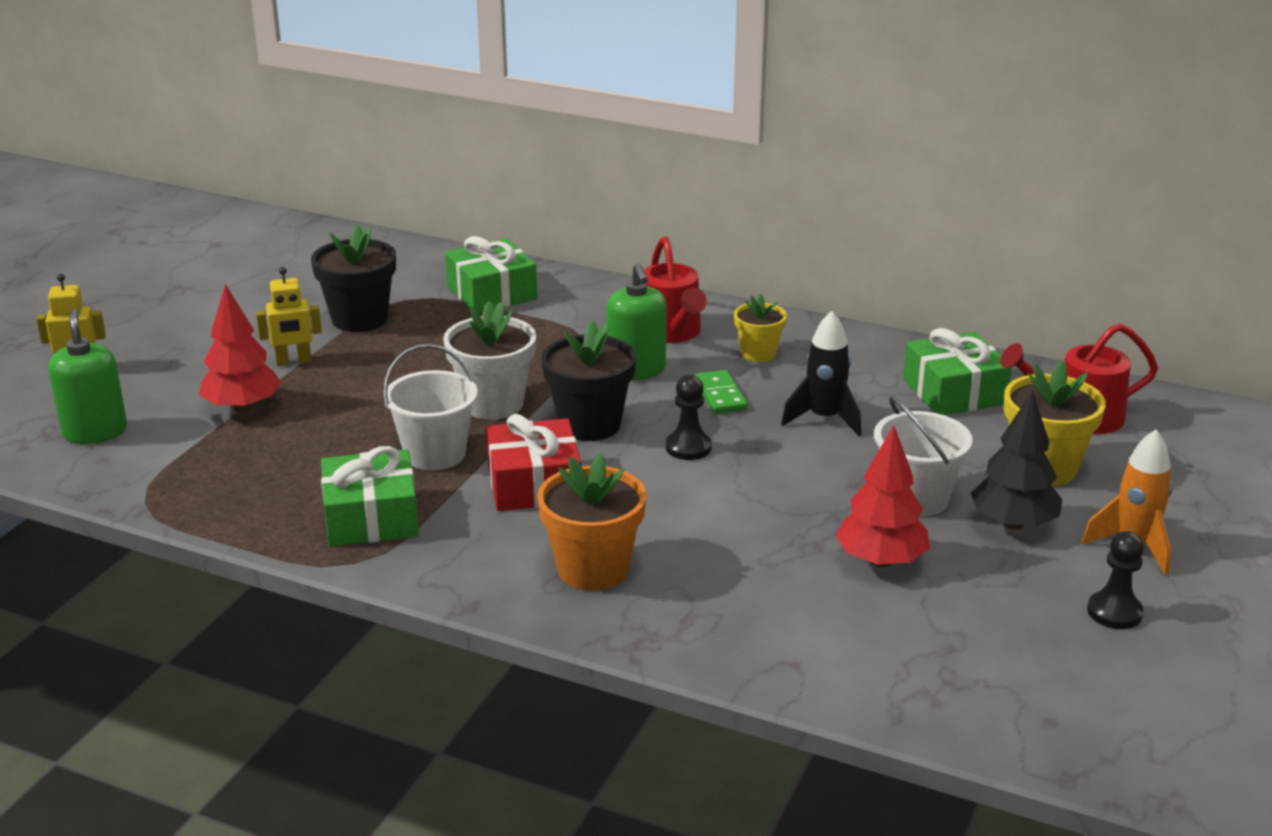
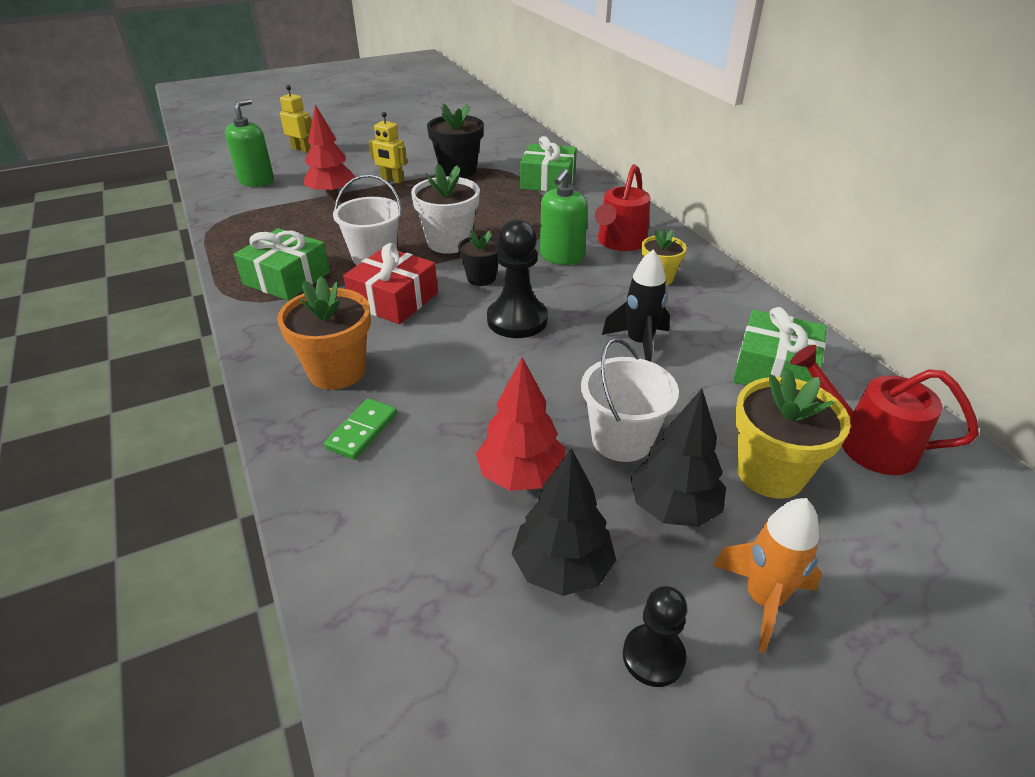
camera: 40 degrees right, 10 degrees up
(589, 425) = (481, 278): black flower pot -> black flower pot, size x0.61
(688, 447) = (517, 320): black pawn -> black pawn, size x1.62
(720, 395) = (590, 295): green domino -> green domino (362, 431)
(995, 599) = (562, 568): none -> black tree

